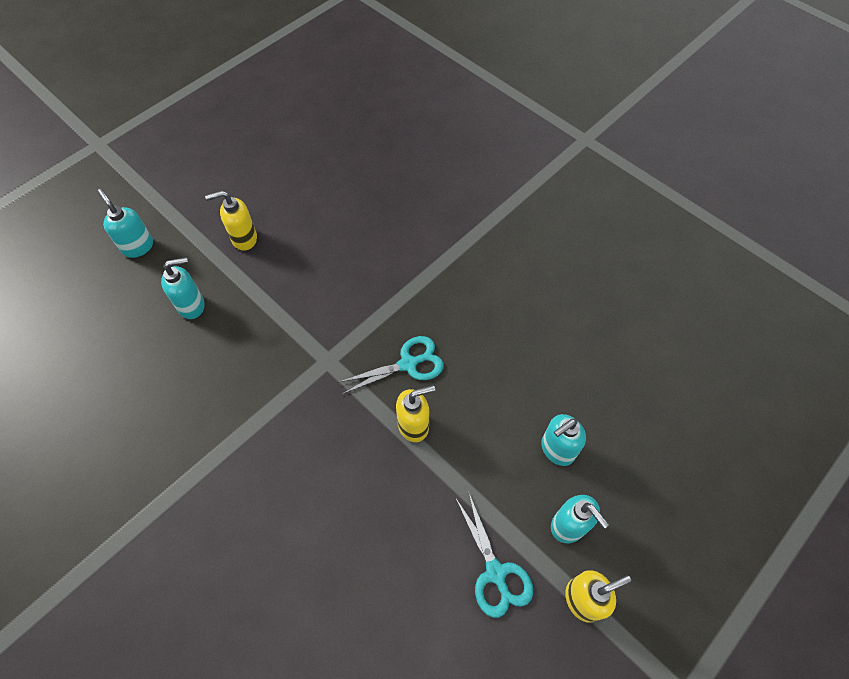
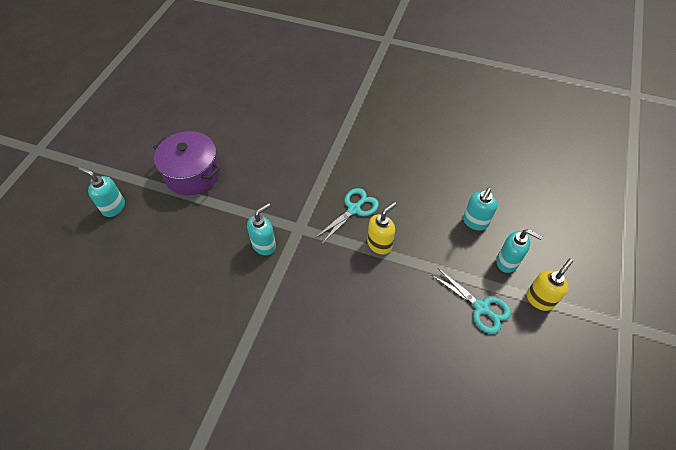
camera: 25 degrees left, 5 degrees down
(192, 306) = (179, 230): turquoise soap dispenser -> turquoise soap dispenser (264, 245)
(244, 239) = (192, 174): yellow soap dispenser -> purple pot

